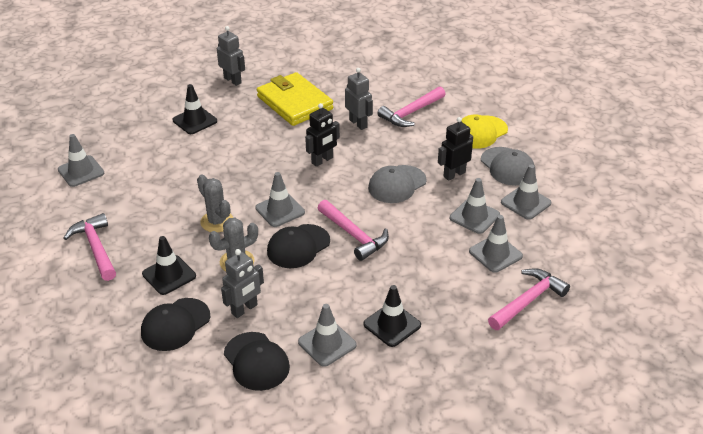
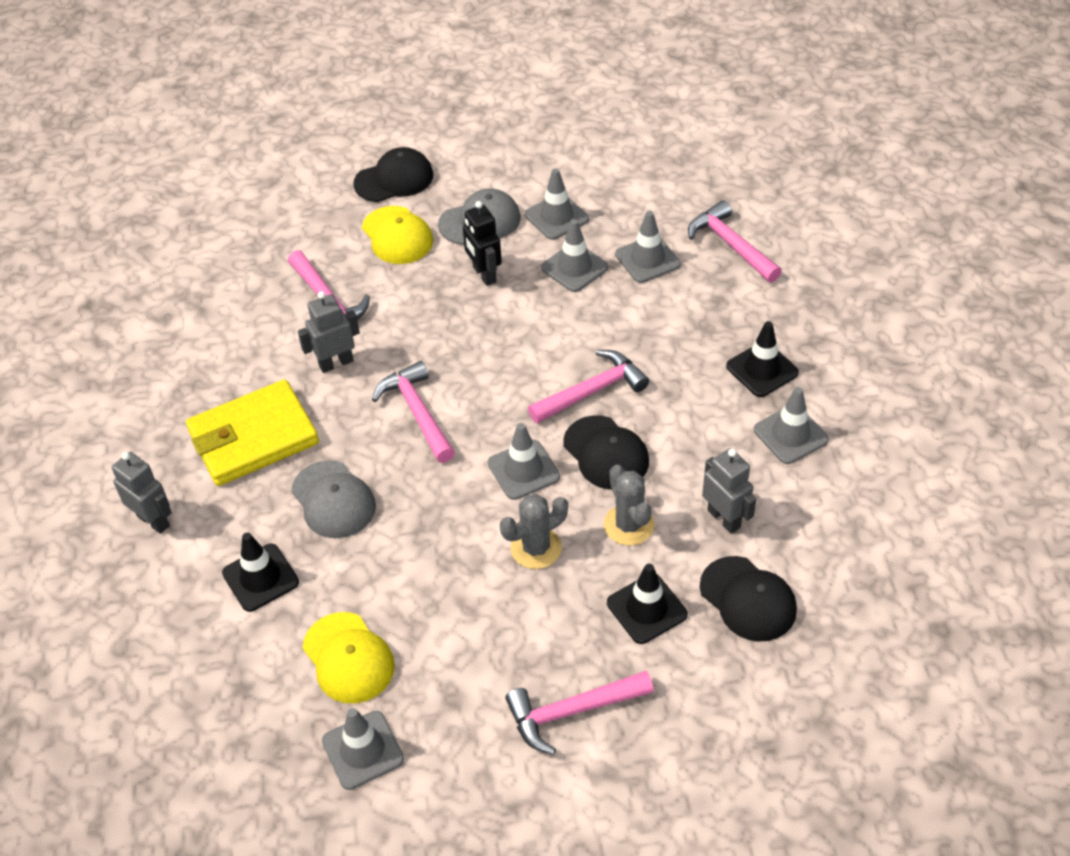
camera: 80 degrees left, 10 degrees up
(140, 158) = (348, 658): none -> yellow cap
(233, 80) = (153, 520): grey robot -> grey robot turned 75 degrees clockwise
(256, 361) = (818, 508): black cap -> black cap (394, 179)
(322, 160) = (417, 413): black robot -> pink hammer
(397, 184) = (492, 335): grey cap -> grey cap (333, 500)

